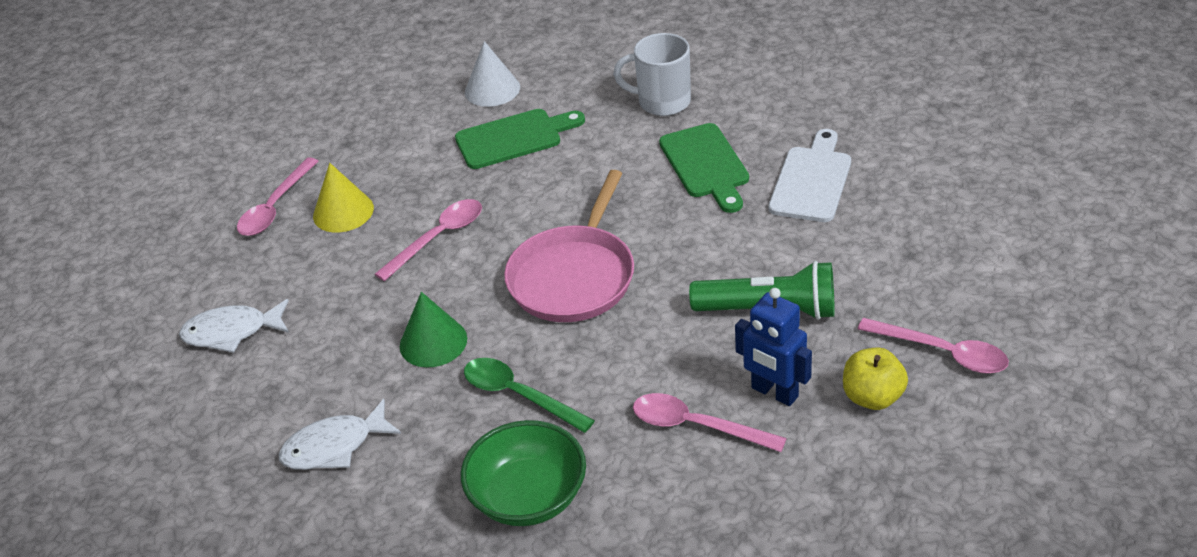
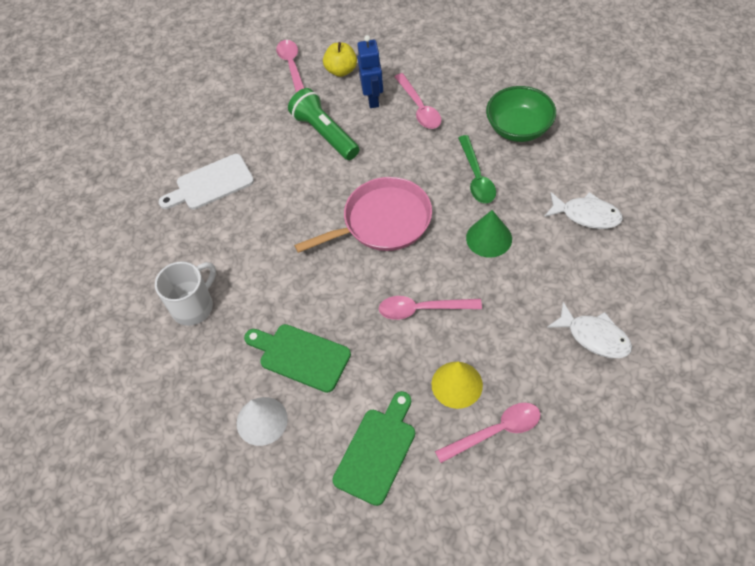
camera: 135 degrees left, 15 degrees up
(662, 102) = (194, 306): white mug -> white mug turned 105 degrees counterclockwise
(705, 165) = (238, 237): green cutting board -> green cutting board (377, 451)

